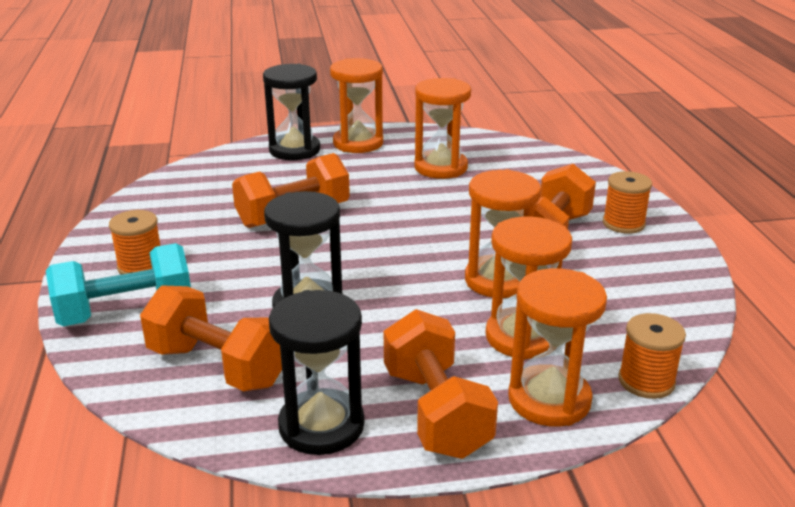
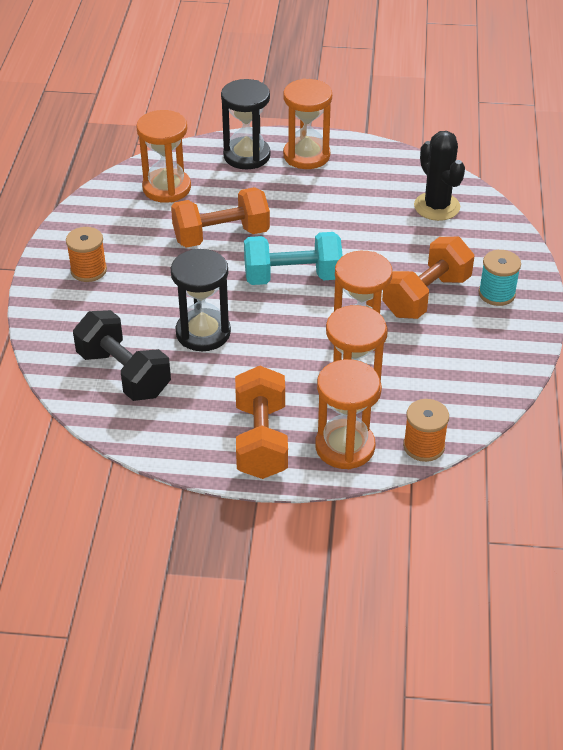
camera: 15 degrees right, 15 degrees up
(126, 312) = (70, 313): turquoise dumbbell -> turquoise dumbbell (292, 277)
(218, 366) = (124, 373): orange dumbbell -> black dumbbell
(321, 426) = (180, 435): black hourglass -> none
(441, 167) = (368, 199): orange hourglass -> orange hourglass (166, 188)
(514, 165) = (437, 206): none -> black cactus
(623, 223) = (496, 294): orange spool -> turquoise spool

